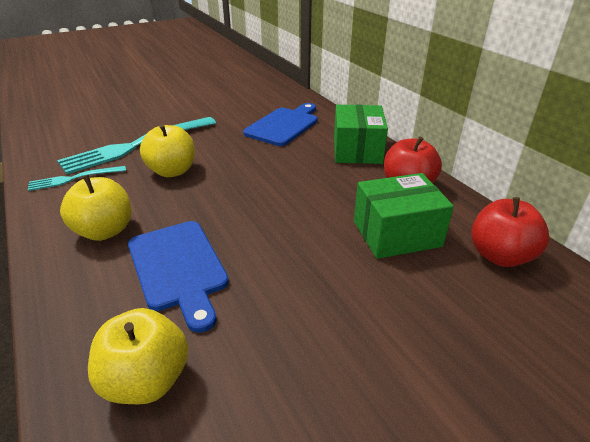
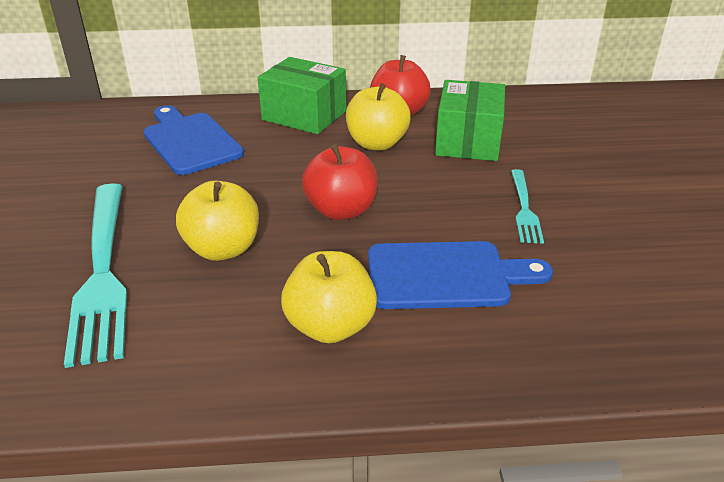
camera: 65 degrees left, 0 degrees up
(73, 179) = (148, 350): turquoise fork -> turquoise fork (524, 209)
(146, 380) = (601, 318): yellow apple -> yellow apple (377, 143)
(500, 256) = (523, 110): red apple -> red apple (341, 210)

